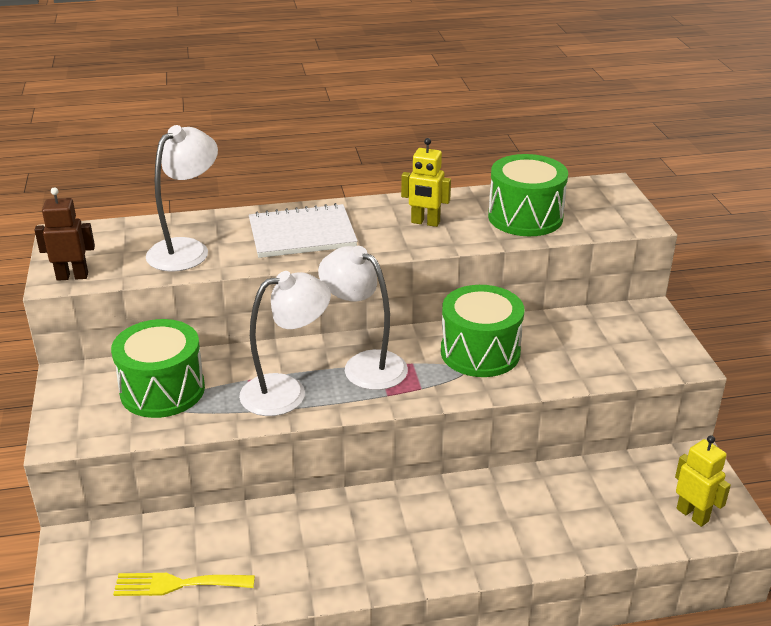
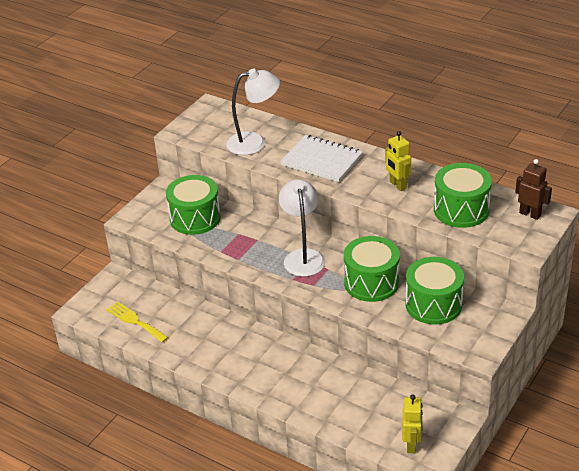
camera: 45 degrees right, 5 degrees up
(72, 276) = (186, 133): brown robot -> brown robot (530, 214)
(286, 391) = (248, 250): white lamp -> none
(573, 340) = (433, 304): none -> green drum

